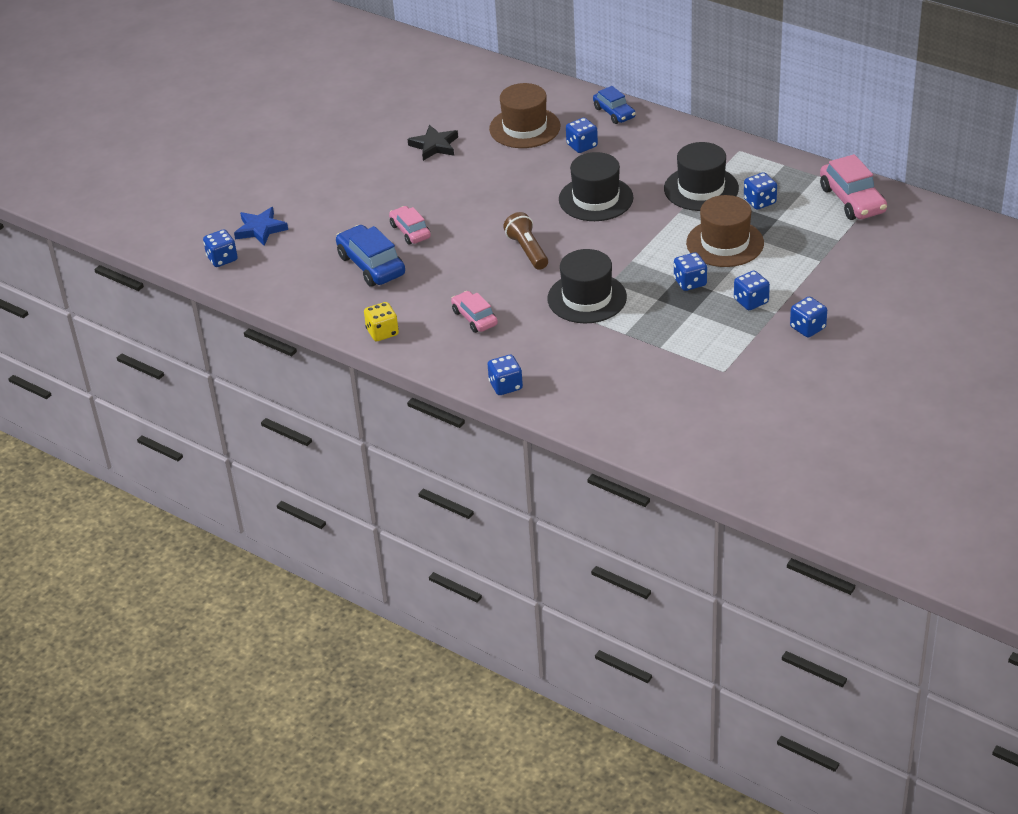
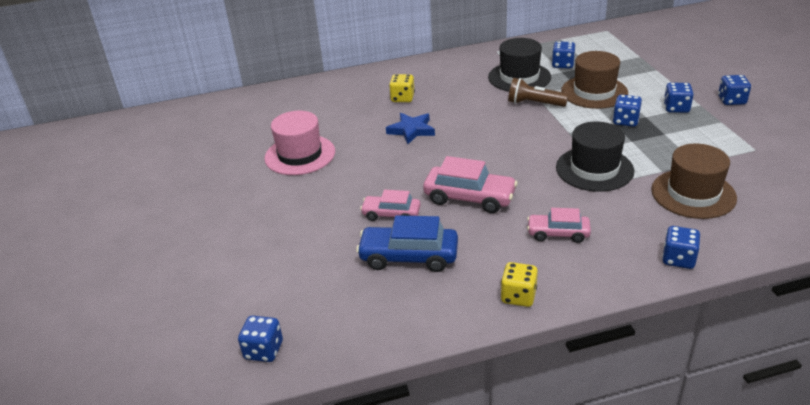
camera: 50 degrees left, 5 degrees down
(260, 229) = (258, 300): blue star -> blue star (411, 130)
(434, 146) = (300, 155): black star -> pink hat
(524, 128) = (344, 110): brown hat -> brown hat (693, 194)
(527, 250) = (497, 170): brown flashlight -> brown flashlight (534, 104)
(582, 146) = (402, 98): blue dice -> yellow dice
(596, 199) = (473, 117): black hat -> none
(614, 113) = (386, 73): blue car -> none
(852, 200) = (602, 38): pink car -> pink car (469, 198)

